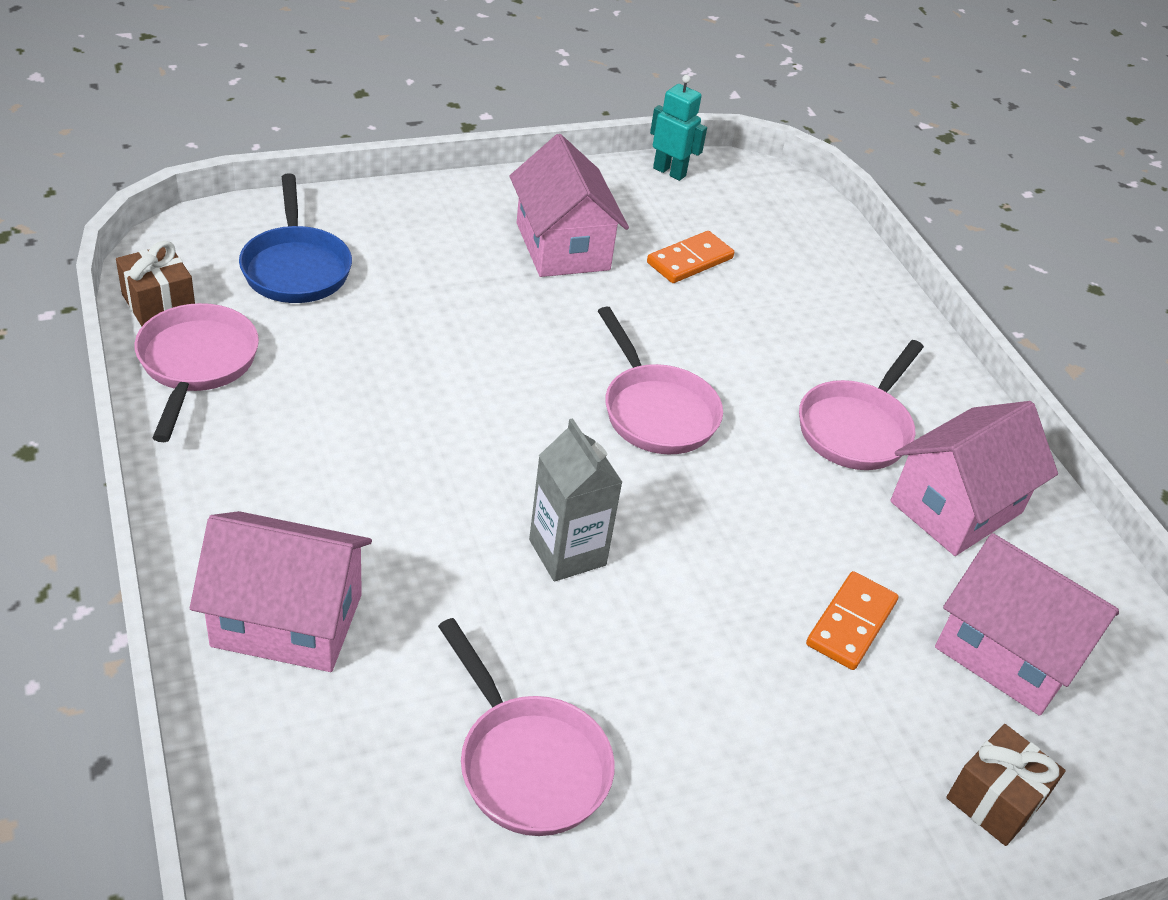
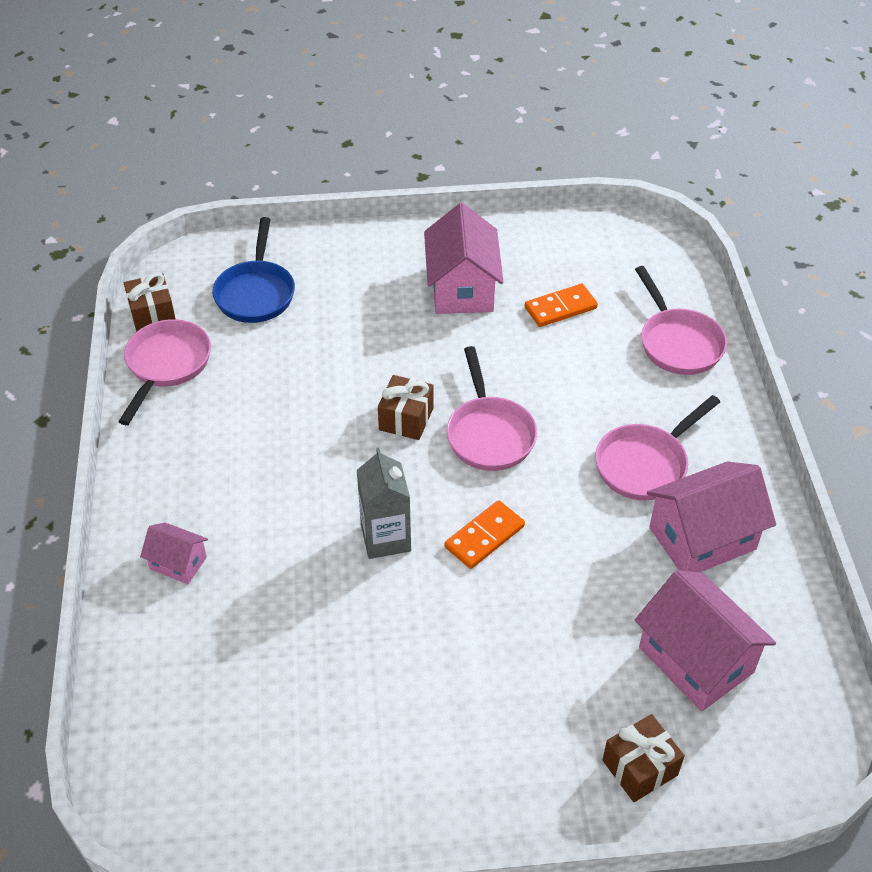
camera: 20 degrees right, 5 degrees up
(287, 620) = (178, 563): pink house -> pink house, size x0.52
(528, 763) = (309, 687): pink pan -> pink pan (678, 343)
(544, 403) = (406, 419): none -> brown gift
(669, 172) = (571, 227): turquoise robot -> none
(851, 623) = (580, 620): orange domino -> orange domino (484, 537)

